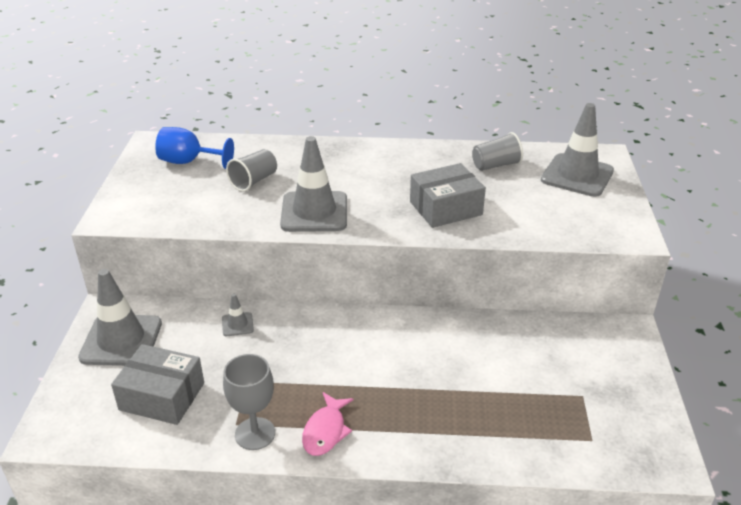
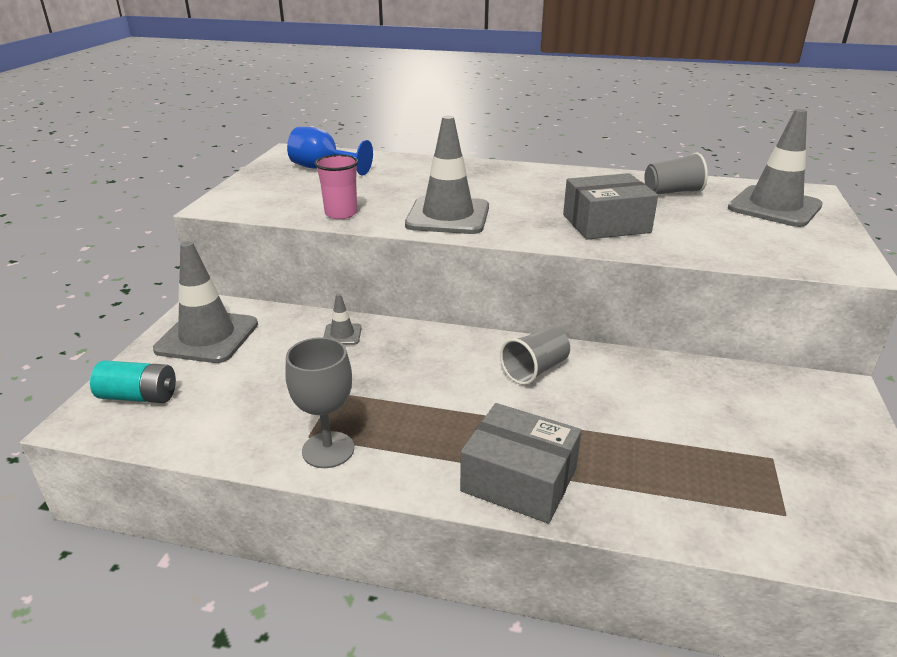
camera: 10 degrees right, 5 degrees down
(84, 406) = (139, 396): none -> turquoise battery
(162, 396) = (231, 396): grey box -> grey box (519, 480)
(221, 218) = (341, 214): none -> pink cup
(254, 181) = (388, 187): grey cup -> grey cup (535, 370)
(326, 431) = (418, 457): pink fish -> none

